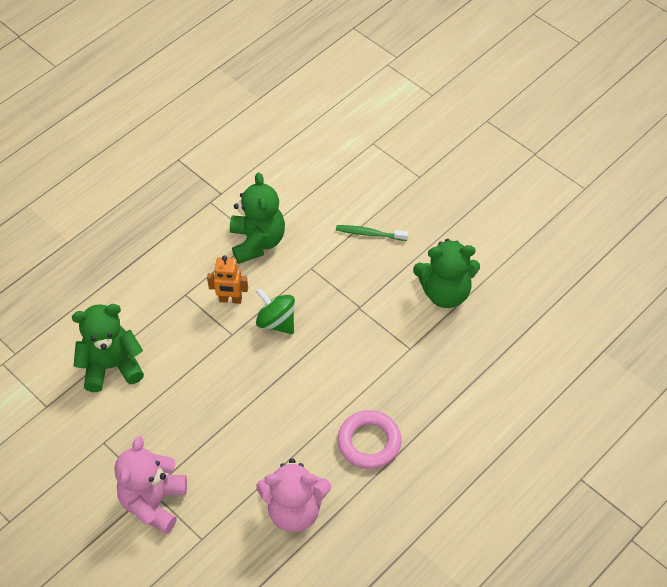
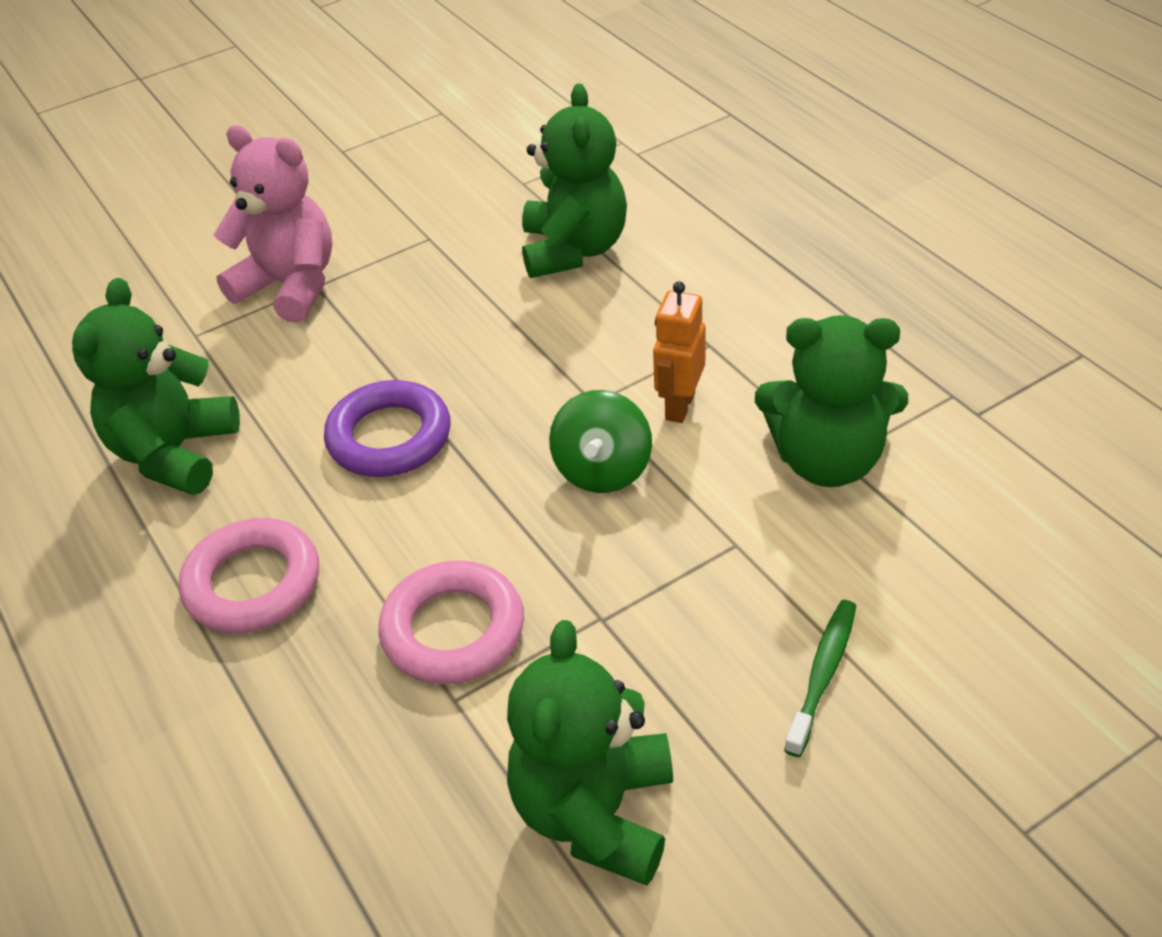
camera: 105 degrees right, 10 degrees down
(268, 414) = (389, 437): none -> purple ring
(276, 322) = (602, 470): green spinning top -> green spinning top turned 135 degrees clockwise
(295, 510) = (174, 453): pink teddy bear -> green teddy bear
(376, 357) = (453, 630): none -> pink ring

